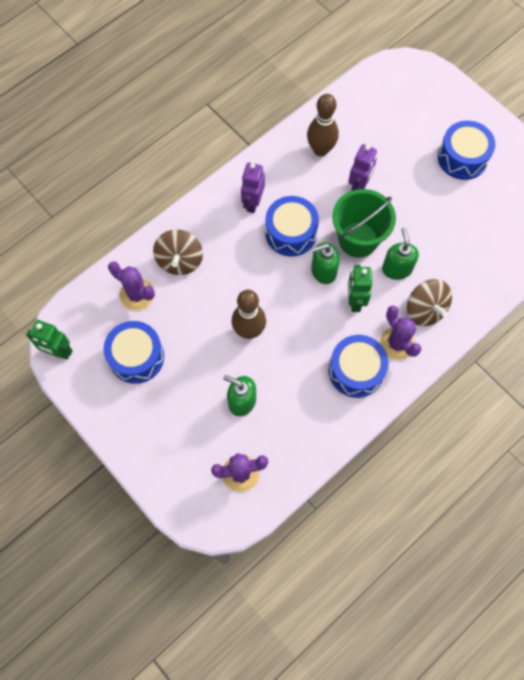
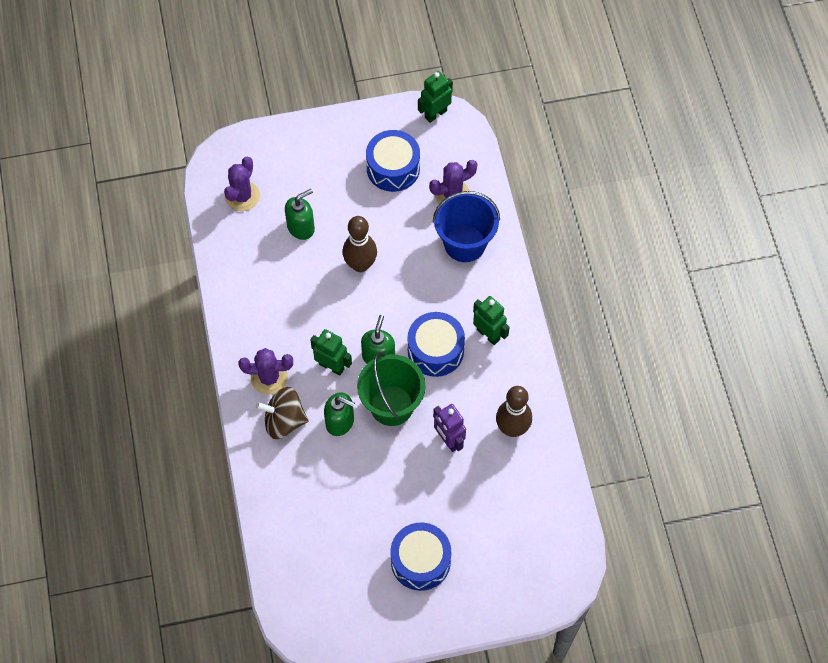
camera: 120 degrees right, 5 degrees down
(180, 261) = (465, 243): brown spinning top -> blue bucket
(252, 203) = (488, 334): purple robot -> green robot
(356, 371) = (267, 329): blue drum -> none

